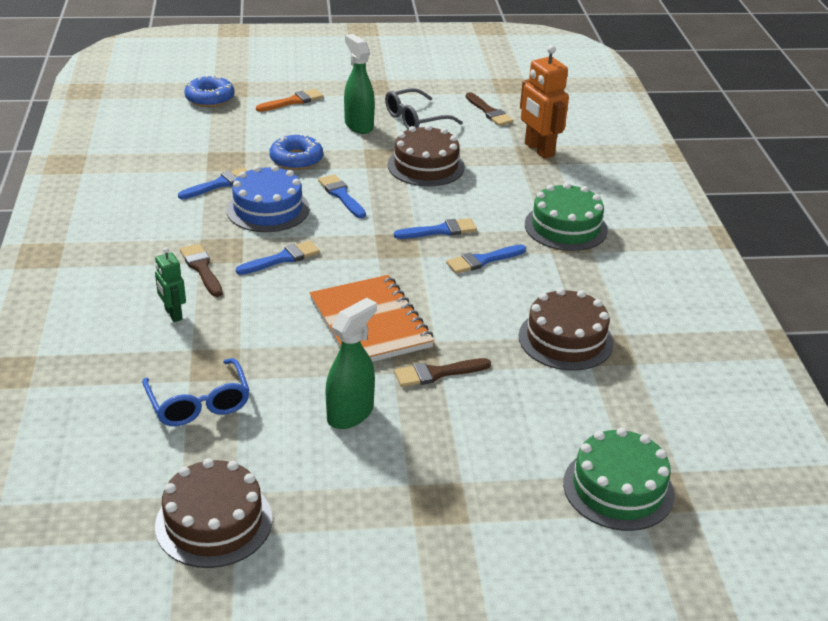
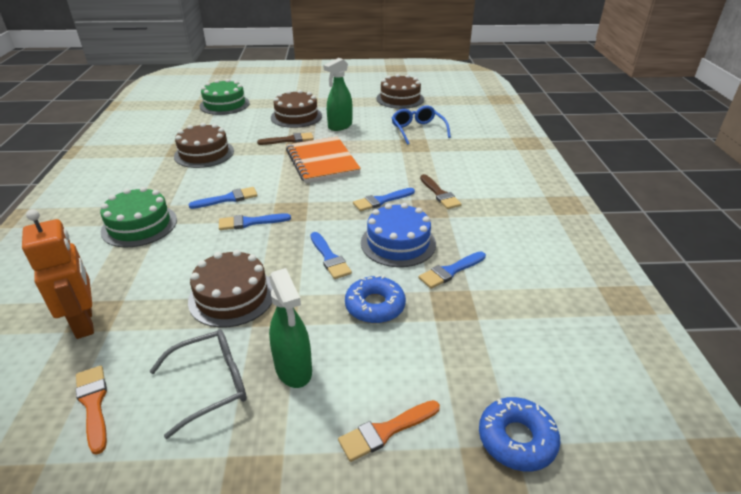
camera: 175 degrees left, 0 degrees up
(173, 314) = (448, 167): green robot -> none
(444, 445) = (296, 116): none -> brown cake
(489, 112) = (93, 404): brown brush -> orange brush

